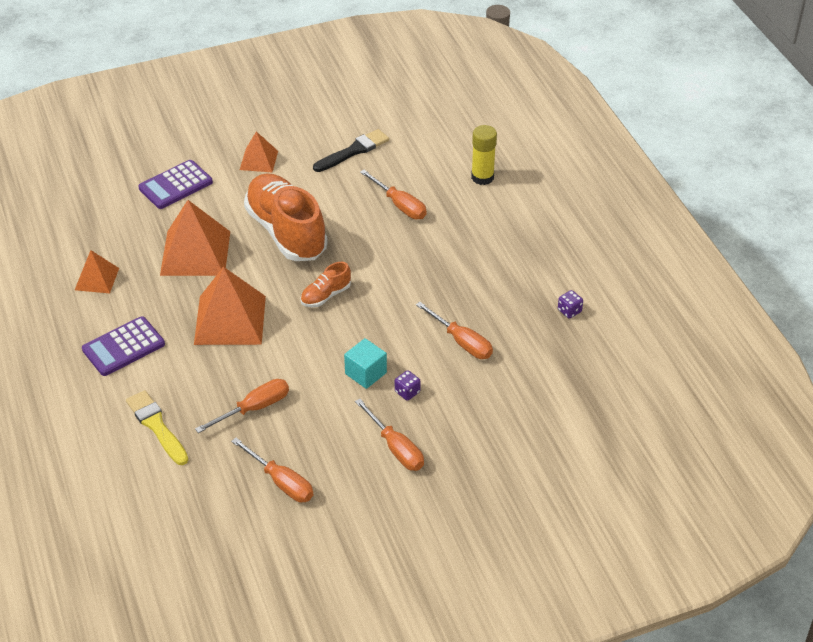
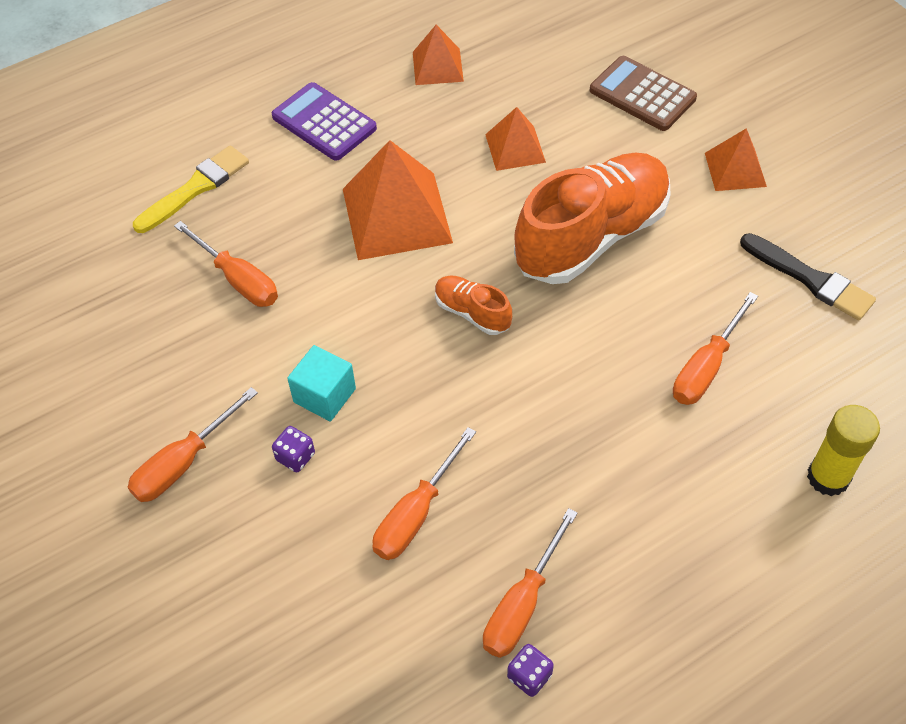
camera: 80 degrees right, 10 degrees up
(175, 185) = (642, 94): purple calculator -> brown calculator
(195, 253) = (515, 148): orange pyramid -> orange pyramid, size x0.55
(281, 482) = (112, 339): orange screwdriver -> orange screwdriver (522, 604)

